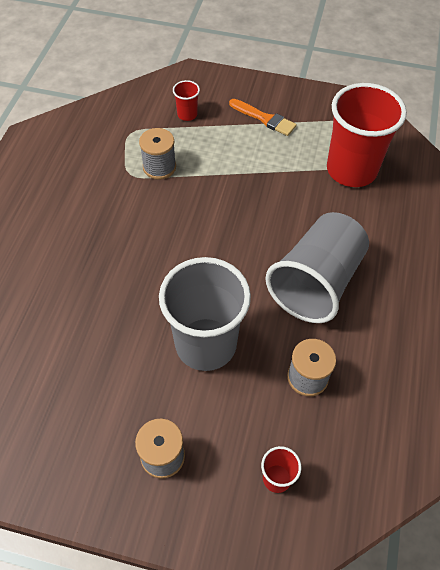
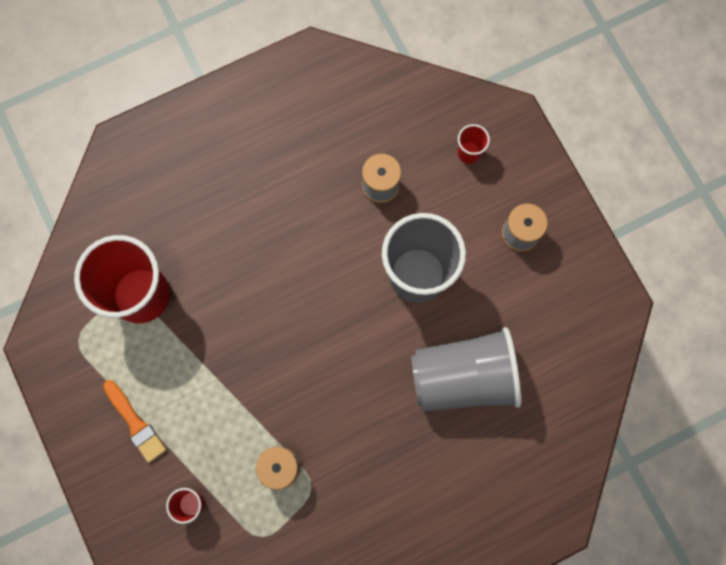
camera: 130 degrees left, 20 degrees up
(264, 118) = (135, 423): orange brush -> orange brush turned 150 degrees clockwise
(316, 282) = (292, 237): grey cup -> grey cup (463, 377)

